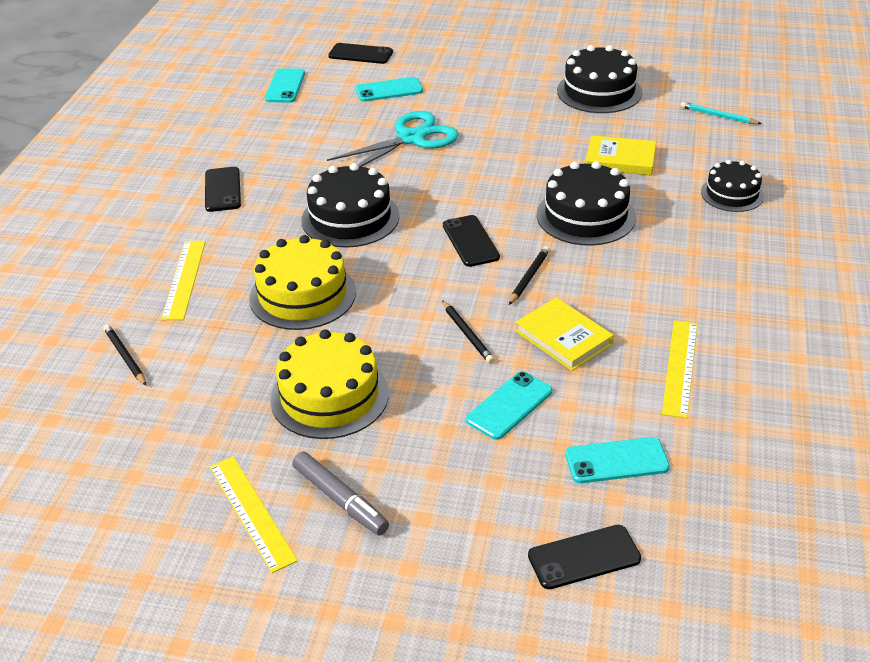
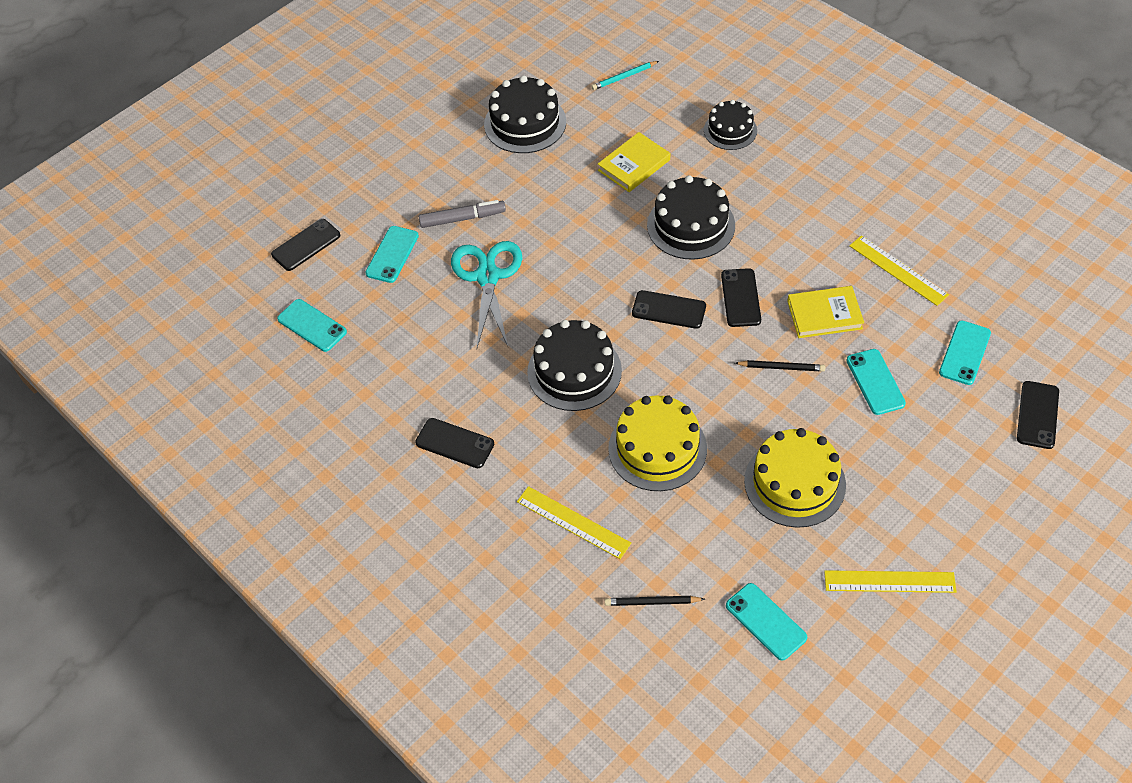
camera: 55 degrees left, 15 degrees up
(146, 438) = (766, 621): none -> turquoise phone
(340, 500) = (909, 523): grey marker -> grey marker (462, 218)
(529, 277) = (740, 298): black pencil -> black phone

